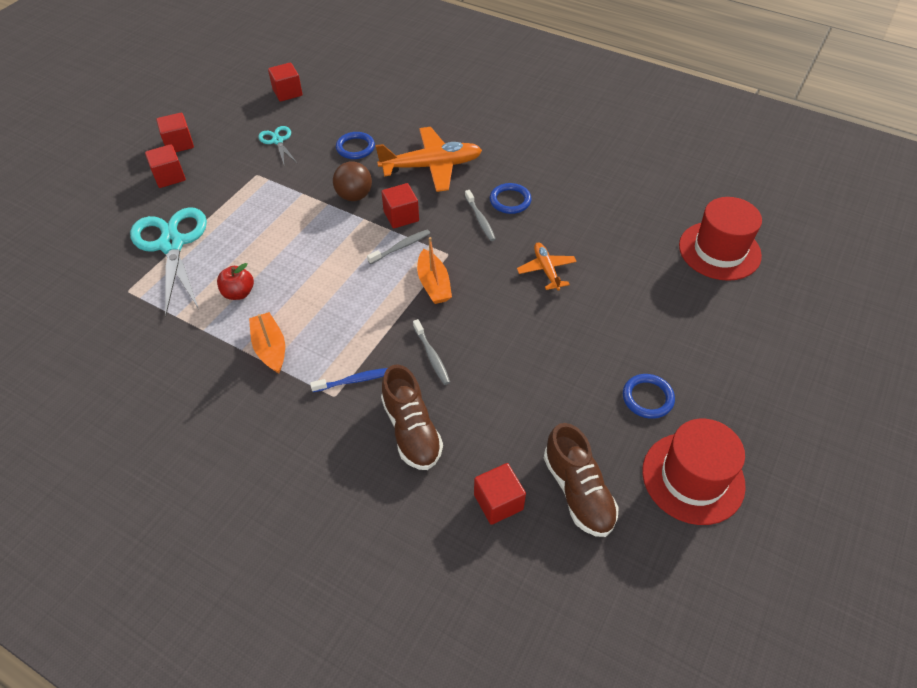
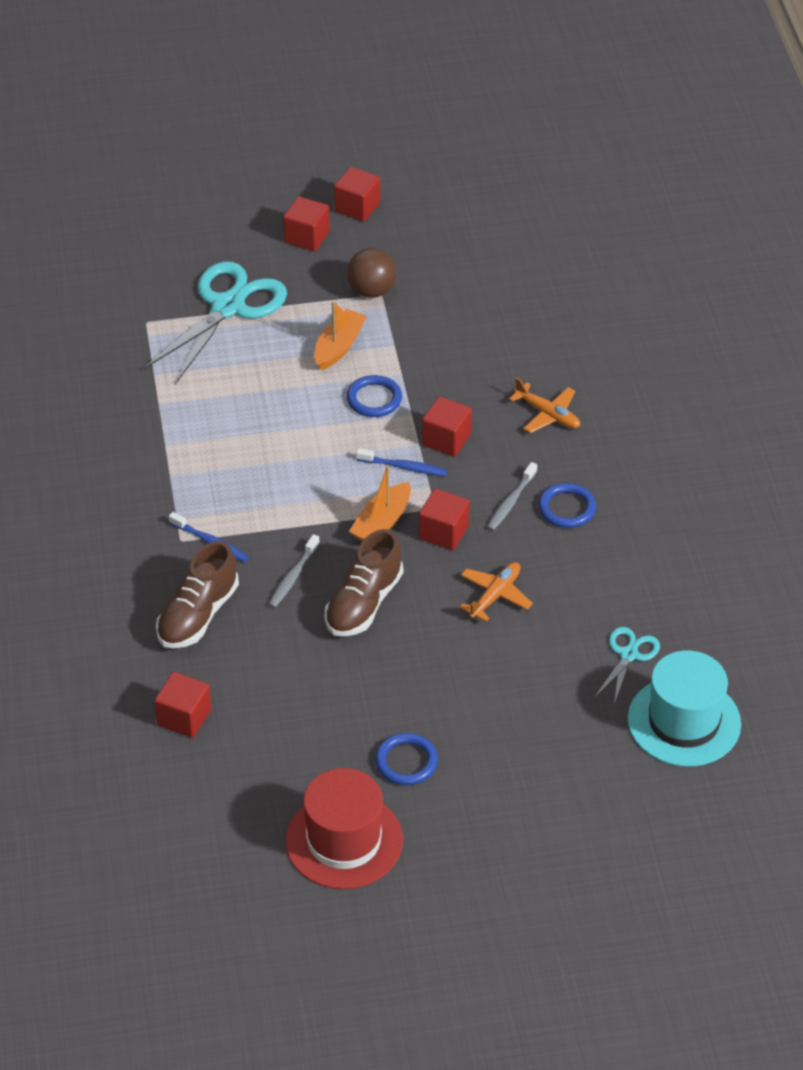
camera: 50 degrees right, 5 degrees down
(239, 293) = (222, 395): red apple -> none
(270, 348) = (186, 462): orange boat -> orange boat (339, 347)
(278, 141) = (446, 273): turquoise scissors -> turquoise scissors (629, 654)
(287, 92) = (528, 225): red cube -> red cube (443, 532)
(354, 196) = (434, 386): brown ball -> brown ball (371, 291)
(355, 148) = (506, 337): blue ring -> blue ring (374, 399)
(401, 247) = (404, 467): grey toothbrush -> blue toothbrush
(432, 166) = (548, 414): orange plane -> orange plane, size x0.55
(578, 492) = (247, 766): brown shoe -> brown shoe (363, 603)
(719, 250) = (684, 721): red hat -> turquoise hat

